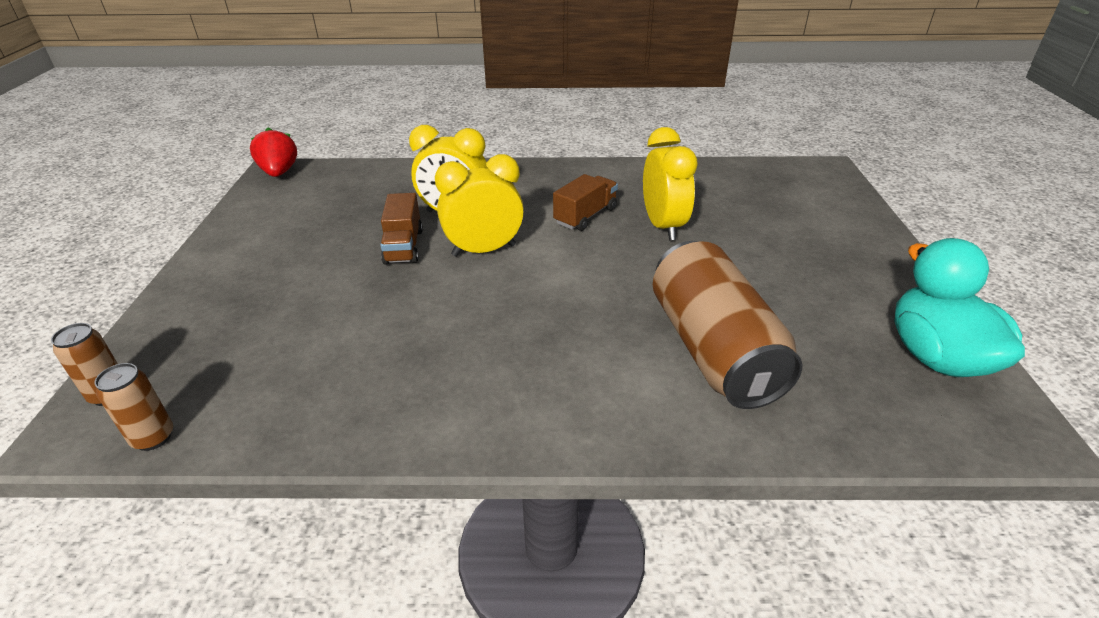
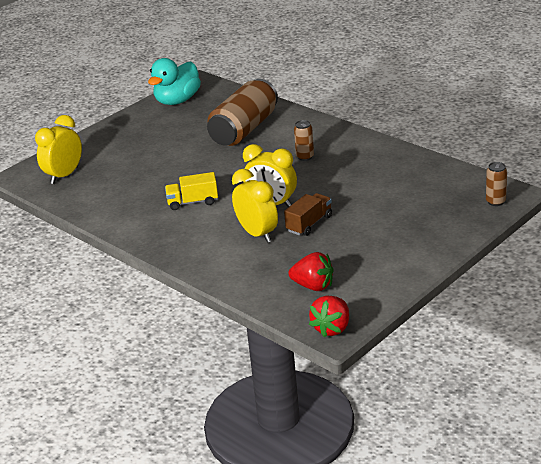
camera: 135 degrees left, 5 degrees down
(153, 437) = (480, 178): brown can -> brown can (305, 157)
(331, 194) = (313, 286): none -> red strawberry
(585, 216) = (193, 202): brown truck -> yellow truck
(663, 226) = (167, 180): yellow clock -> yellow clock (64, 175)

